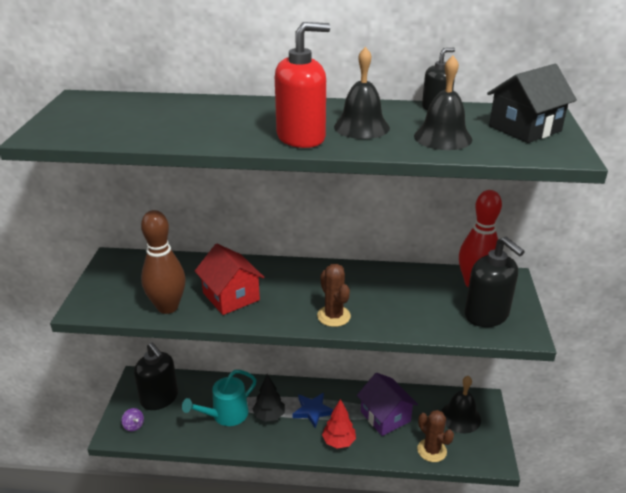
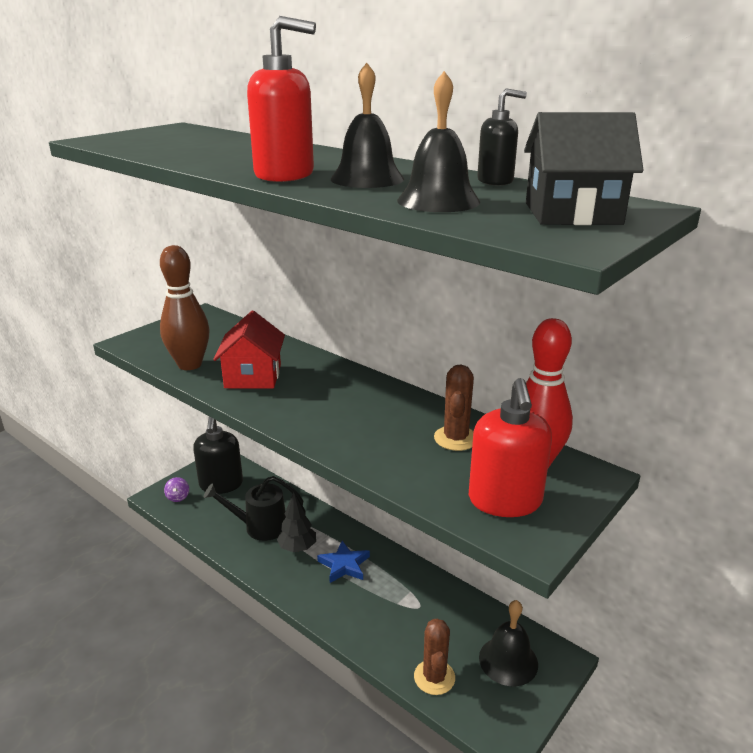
camera: 35 degrees right, 5 degrees down
(226, 415) = (260, 526): turquoise watering can -> black watering can
(333, 316) = (324, 429): brown cactus -> brown cactus (455, 438)
(339, 442) = (339, 609): red tree -> none
(385, 416) = (416, 611): purple house -> none
(486, 315) = (505, 501): black soap dispenser -> red soap dispenser

